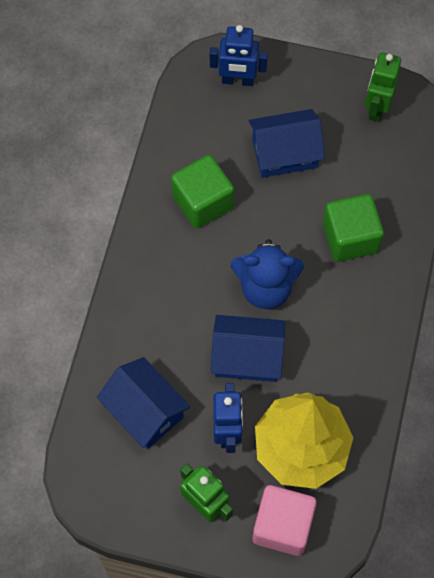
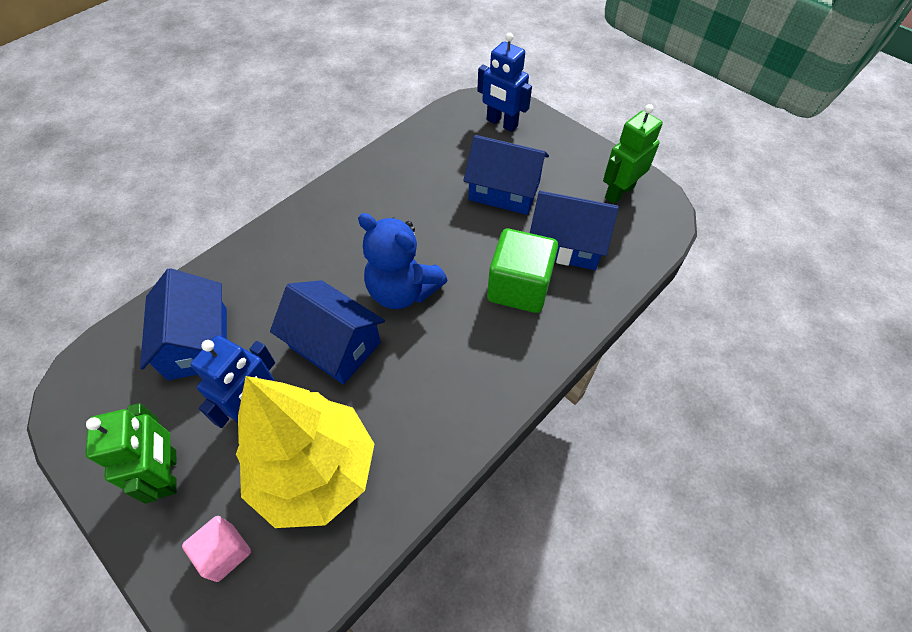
camera: 30 degrees right, 10 degrees down
(203, 202) = (400, 195): green cube -> none
(282, 526) = (225, 552): pink cube -> pink cube, size x0.57
(363, 180) = (566, 244): none -> blue house

